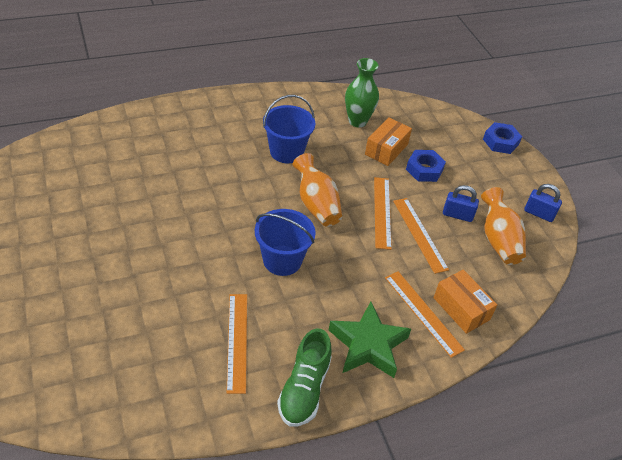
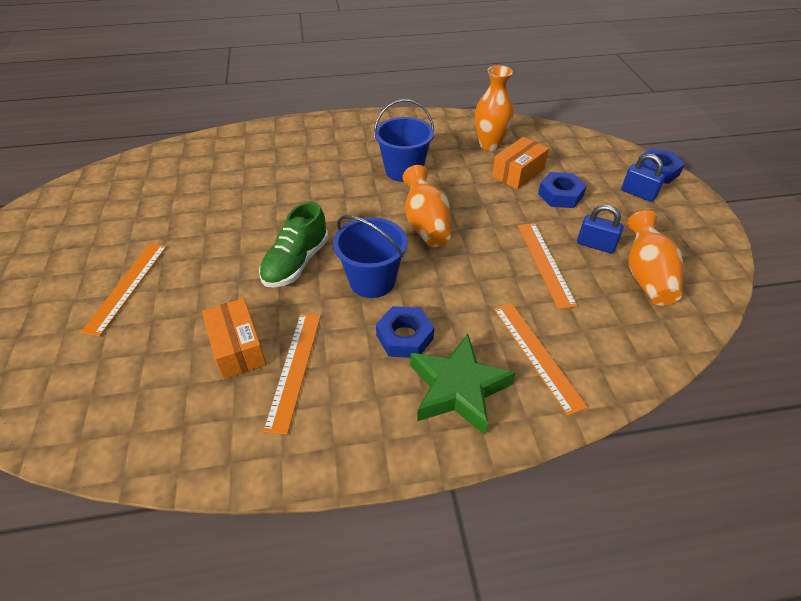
camera: 15 degrees right, 0 degrees up
(304, 389) = (363, 437): green shoe -> green shoe (296, 263)
(319, 307) = (404, 337): none -> blue nut
(357, 121) = (489, 145): green vase -> orange vase
(382, 212) = (502, 236): orange ruler -> orange ruler (127, 286)
(461, 308) = (588, 354): orange box -> orange box (238, 348)
(539, 213) = (702, 249): blue padlock -> blue padlock (638, 193)

